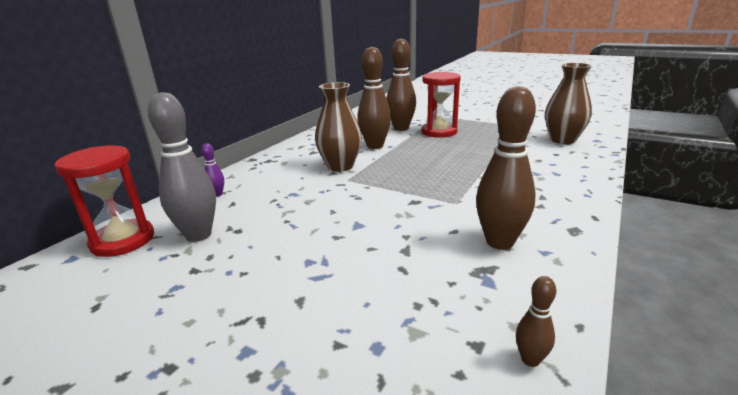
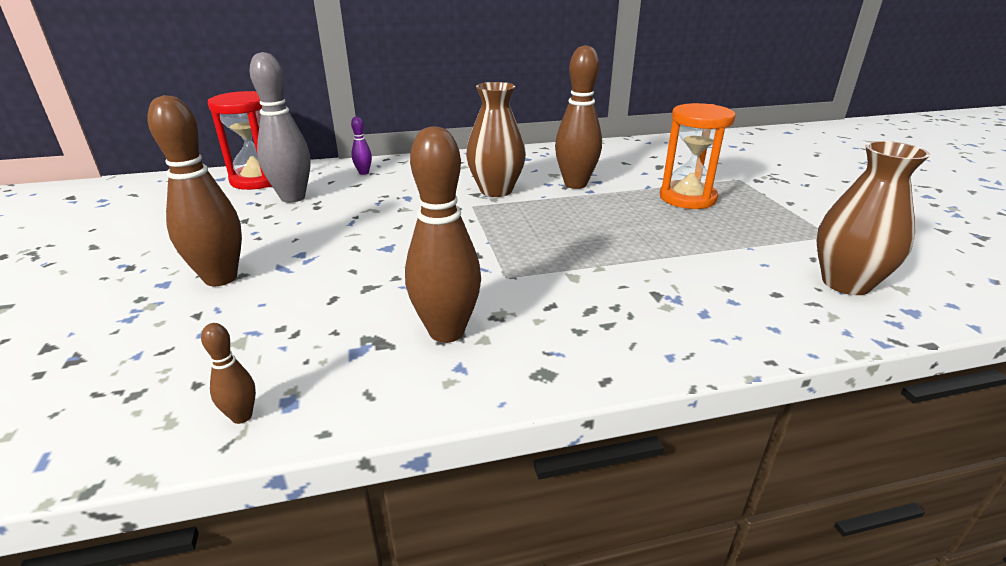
camera: 45 degrees right, 5 degrees up
(401, 128) = (652, 176): brown bowling pin -> brown bowling pin (220, 278)
(439, 132) = (687, 198): red hourglass -> orange hourglass

